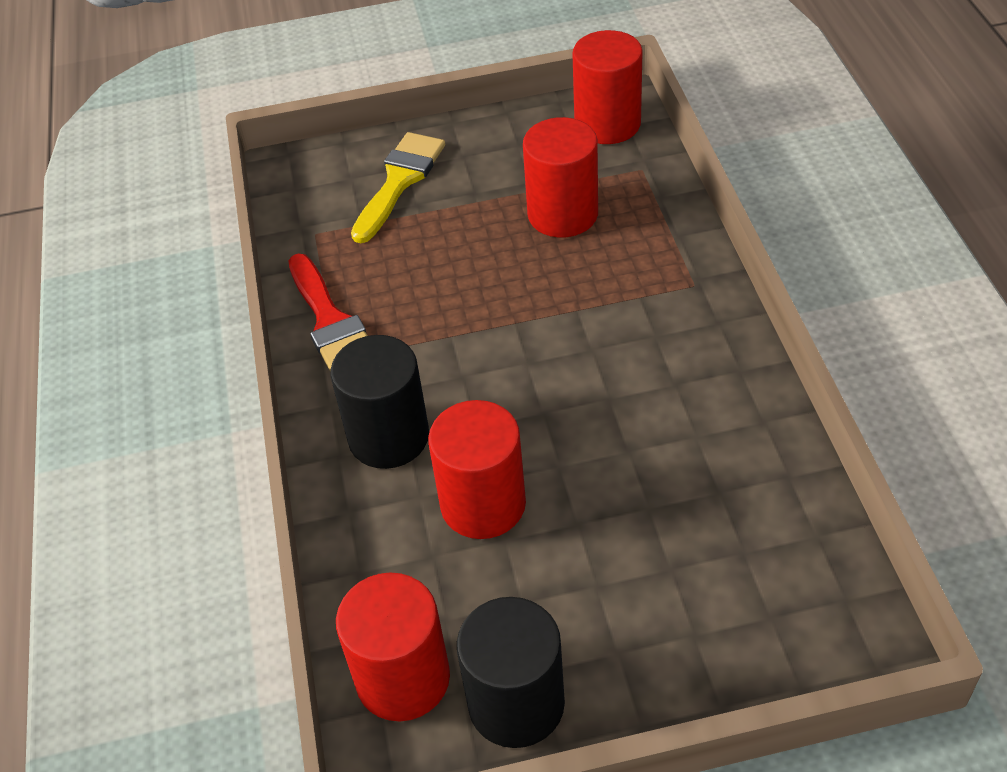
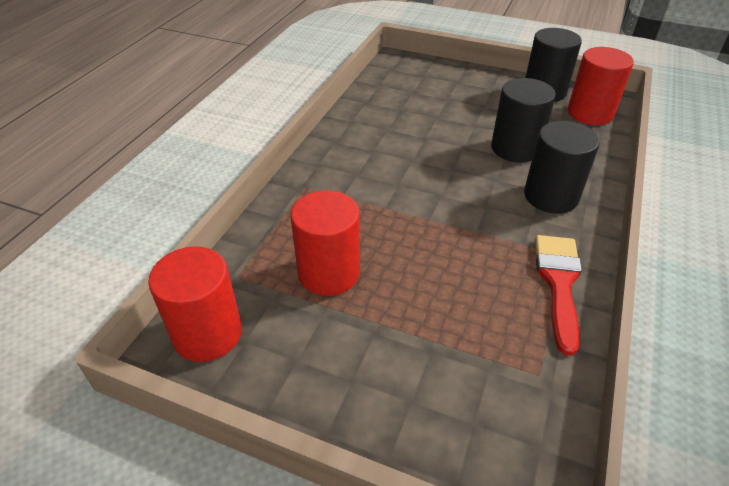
camera: 150 degrees left, 5 degrees down
(399, 181) = (429, 386): yellow brush -> none
(483, 504) = (515, 148): red cylinder -> black cylinder

